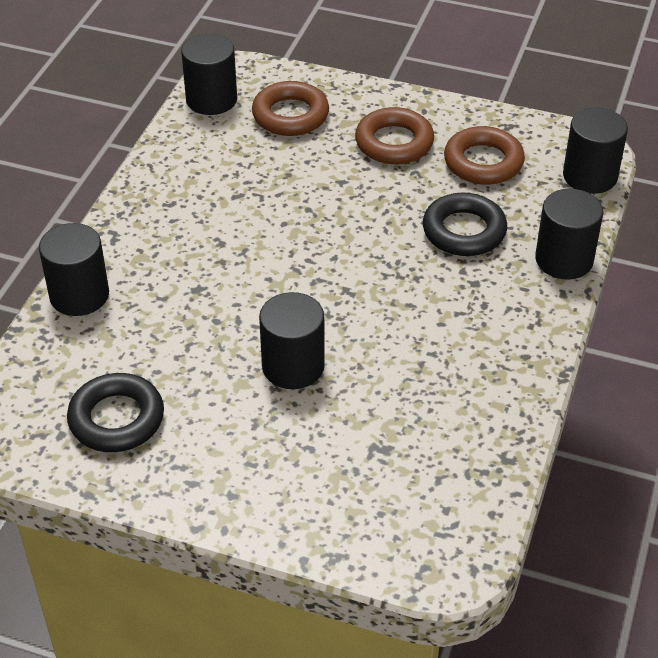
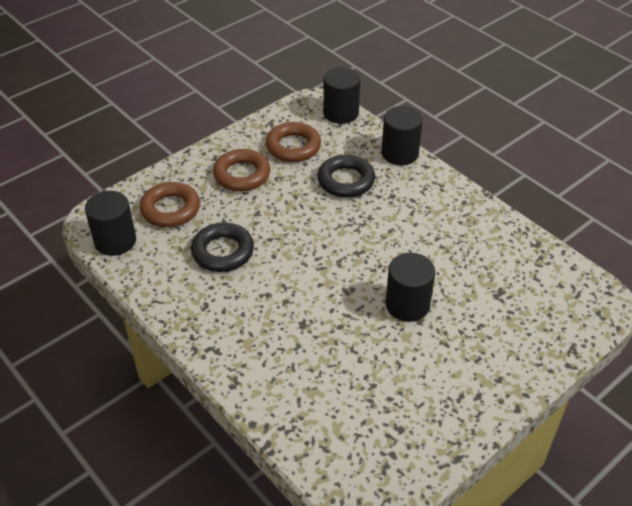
camera: 60 degrees left, 0 degrees up
(79, 295) = (260, 392): black cylinder -> none
(116, 419) = (397, 415): black ring -> black ring (223, 252)

